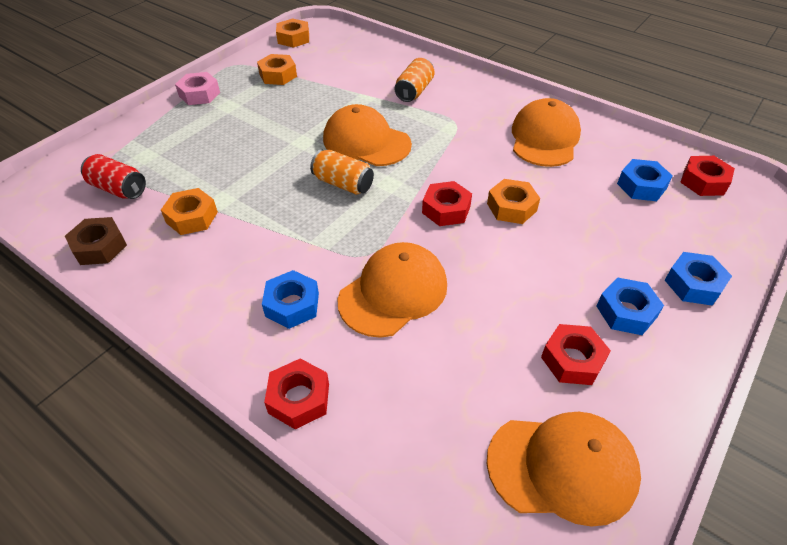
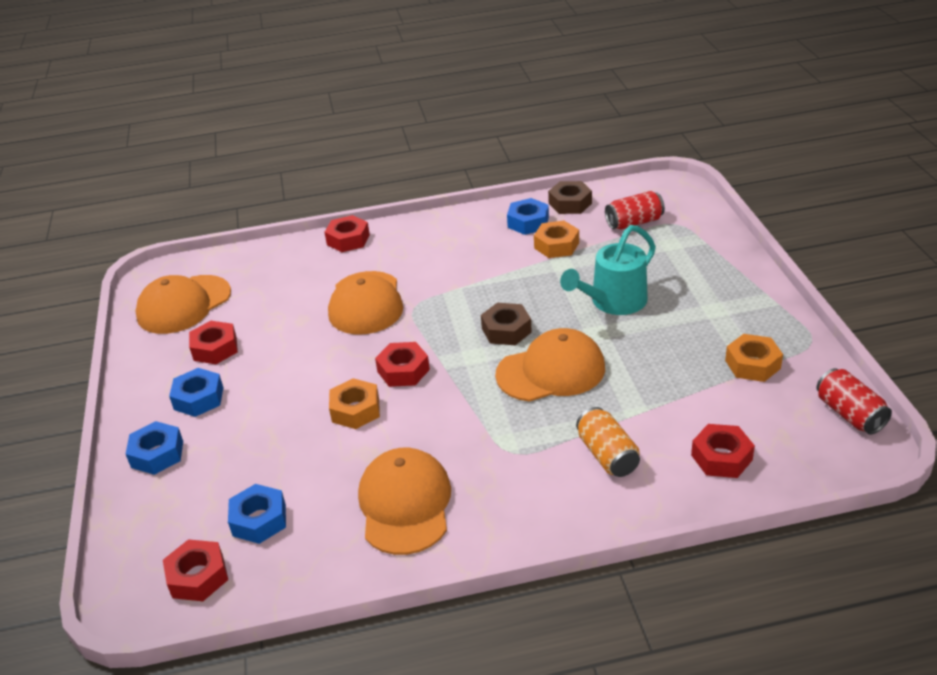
camera: 135 degrees right, 10 degrees down
(199, 94) = (758, 298): pink nut -> none
(257, 150) = (613, 302): none -> turquoise watering can
(292, 305) = (414, 259): blue nut -> blue nut (528, 222)
(293, 38) = (849, 414): orange nut -> red can
(343, 183) = (506, 330): orange can -> brown nut
(371, 60) = (721, 457): none -> red nut
(544, 138) = (405, 504): orange cap -> orange cap turned 150 degrees counterclockwise

